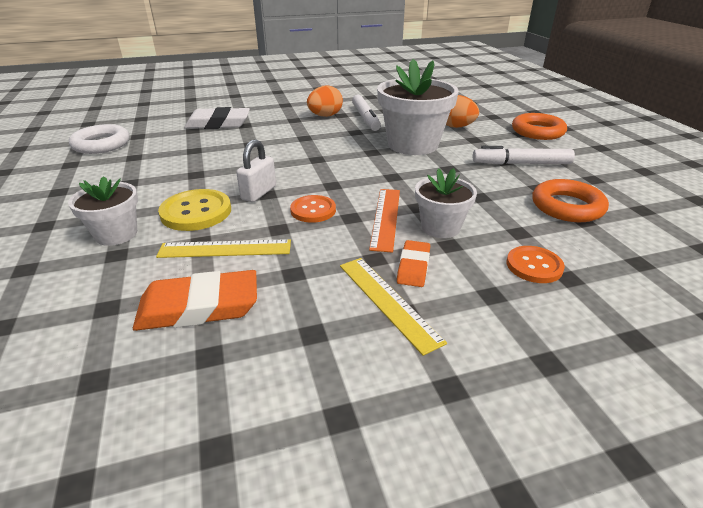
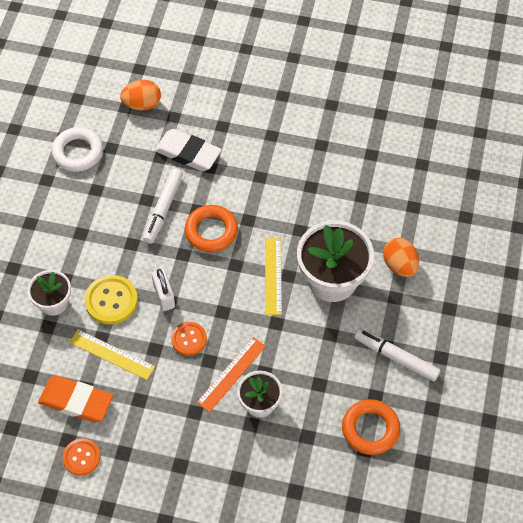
camera: 30 degrees right, 25 degrees up
(259, 193) = (164, 296): white padlock -> white padlock turned 75 degrees counterclockwise
(325, 116) = (294, 182): orange egg -> orange egg (142, 104)
(365, 118) = (328, 206): white marker -> white marker (163, 209)
(388, 301) = (176, 451): yellow ruler -> yellow ruler (273, 276)
(413, 267) = (211, 432): orange eraser -> none
(534, 266) = (284, 471): orange button -> orange button (81, 457)
(537, 131) = (469, 313): orange ring -> orange ring (211, 231)

